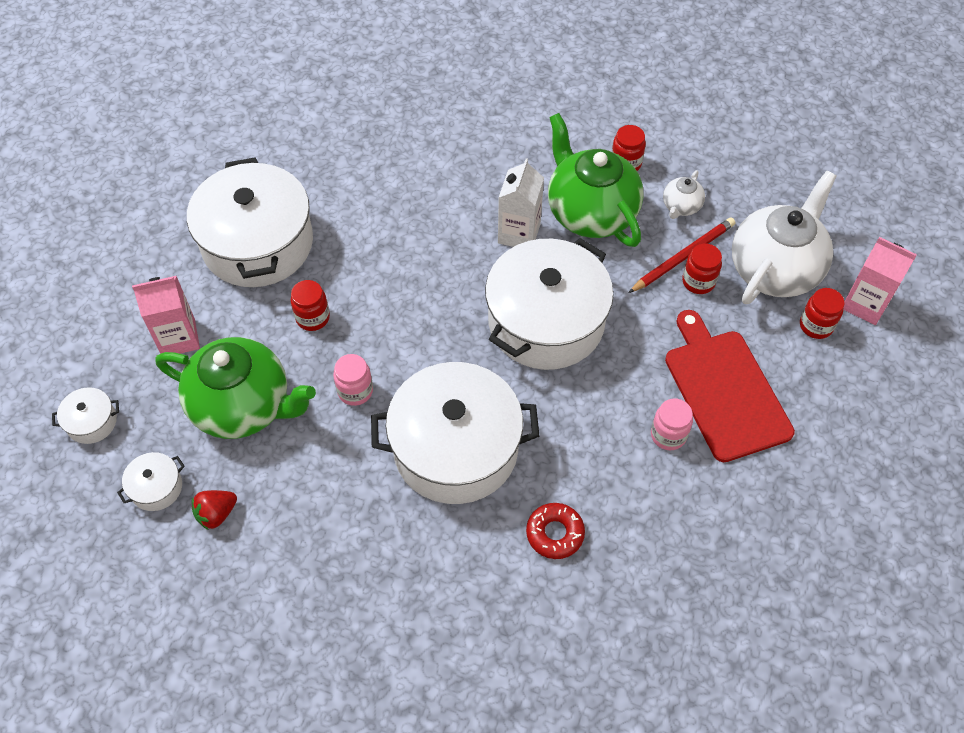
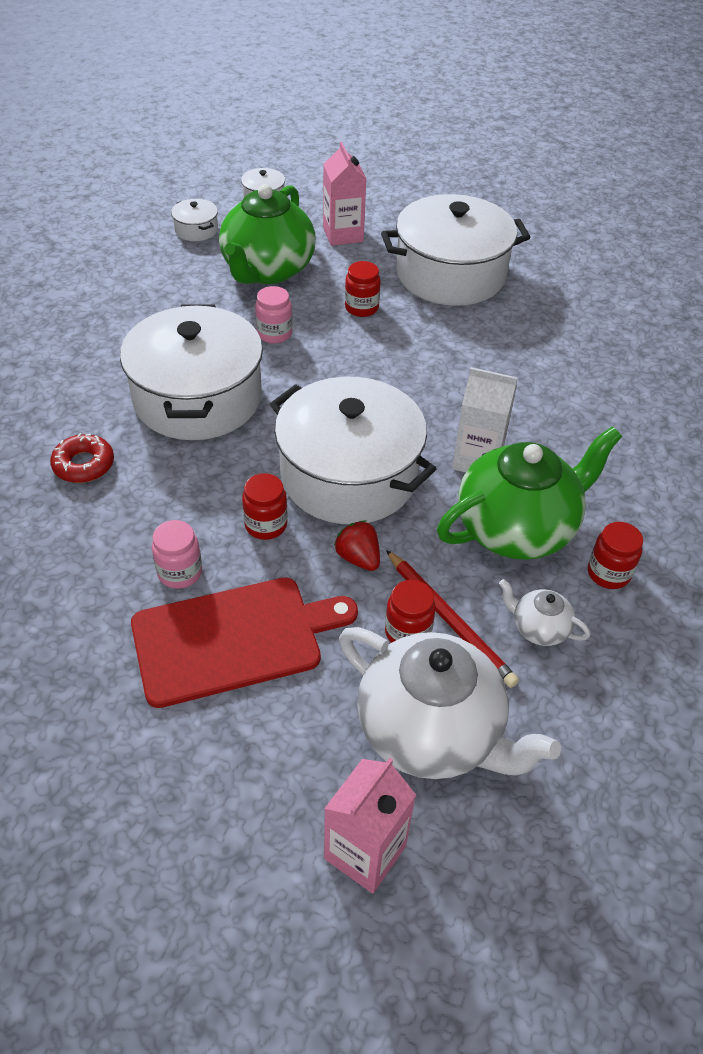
camera: 90 degrees right, 10 degrees down
(216, 514) = (164, 259): red strawberry -> red strawberry (358, 558)
(816, 325) = (328, 770): red jar -> red jar (266, 525)

